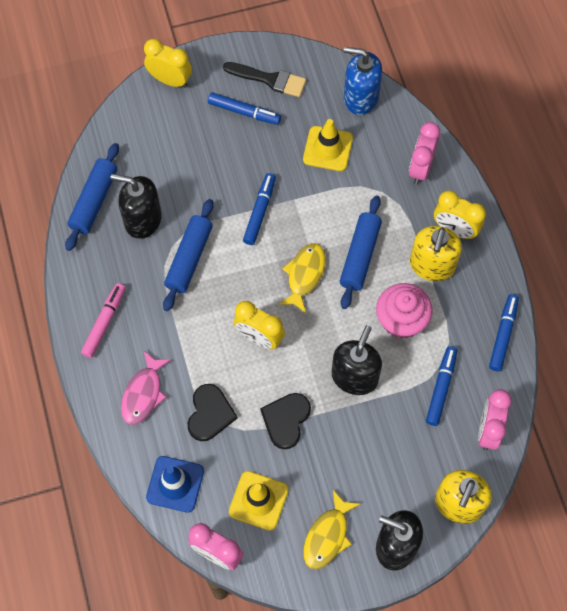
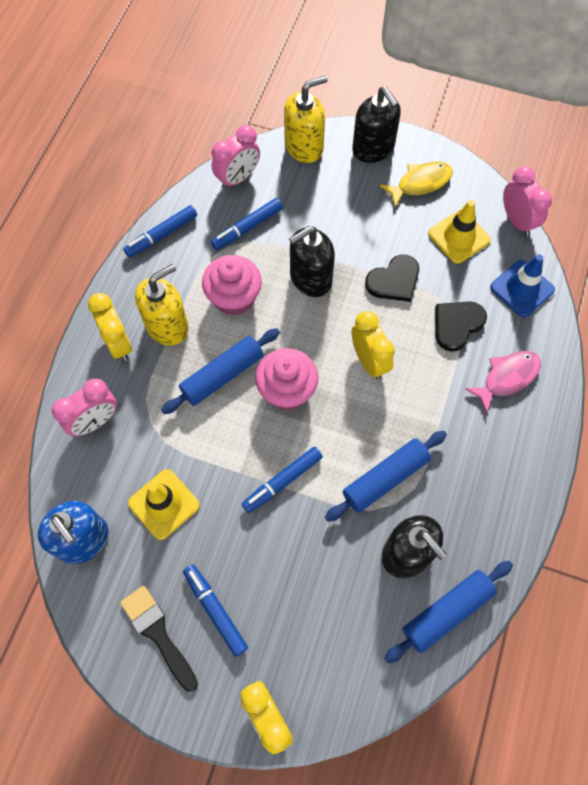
camera: 145 degrees left, 0 degrees up
(104, 322) = (508, 467): pink marker -> none
(304, 275) = (287, 390): yellow fish -> pink cupcake

